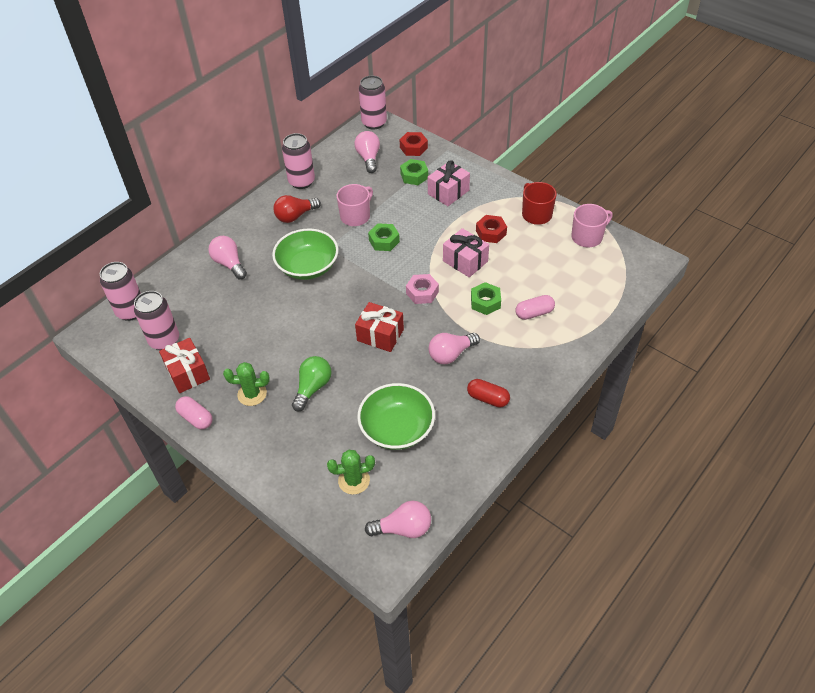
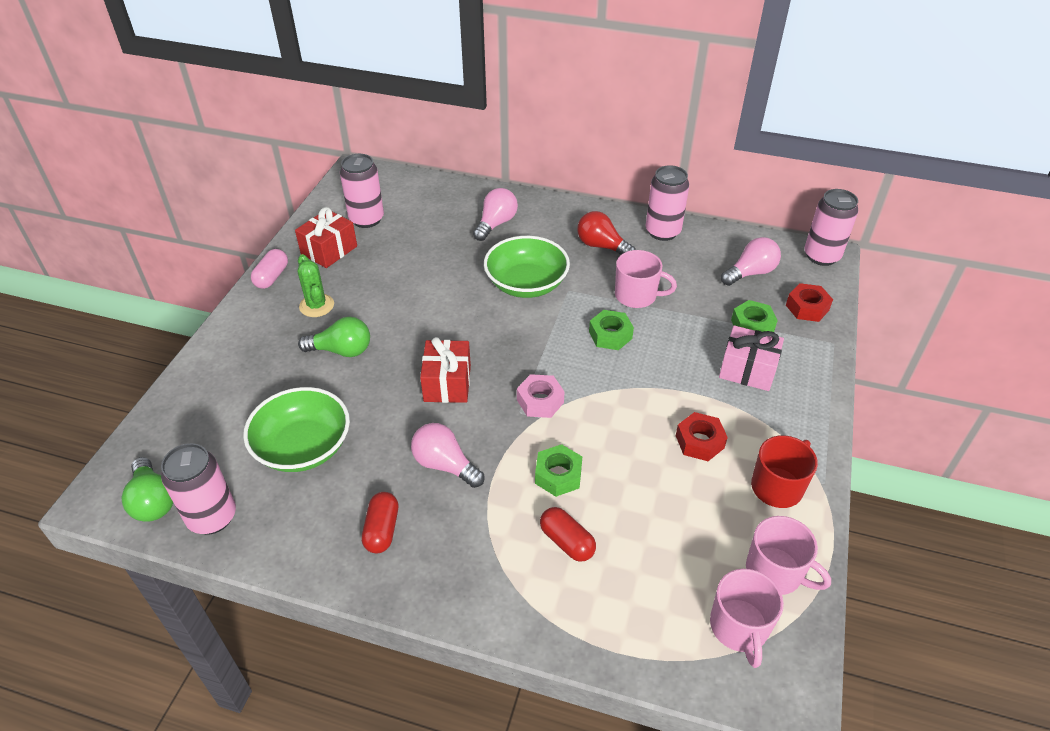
camera: 65 degrees right, 5 degrees down
(131, 311) = (395, 184): pink can -> pink can (212, 517)
(354, 480) = (215, 431): green cactus -> none
(403, 528) = (153, 501): pink light bulb -> green light bulb
(465, 261) = (624, 429): pink gift -> none
(534, 313) = (567, 542): pink capsule -> red capsule
(613, 263) = (739, 628): none -> pink mug

